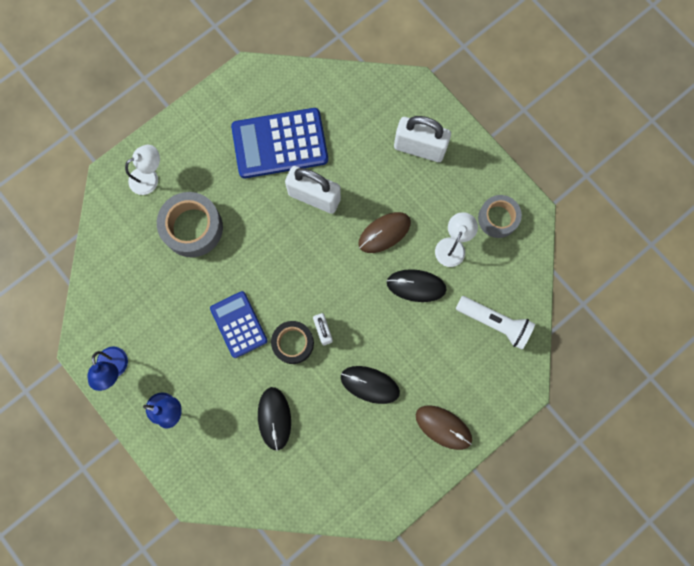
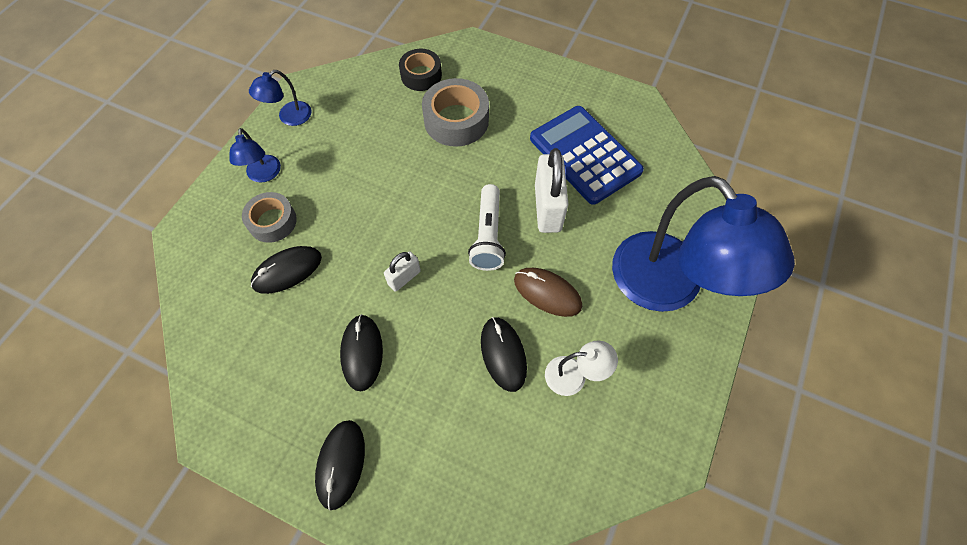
camera: 65 degrees right, 15 degrees down
(149, 177) = (486, 70): white lamp -> none
(239, 324) = (376, 197): blue calculator -> none
(293, 343) = (377, 254): black tape -> black tape (421, 75)
(419, 148) = (668, 288): white padlock -> blue lamp
(443, 427) = (341, 464): brown mouse -> black mouse
(494, 323) = (503, 472): white flashlight -> white flashlight (488, 235)
(498, 218) = (640, 416): grey tape -> grey tape (272, 221)

